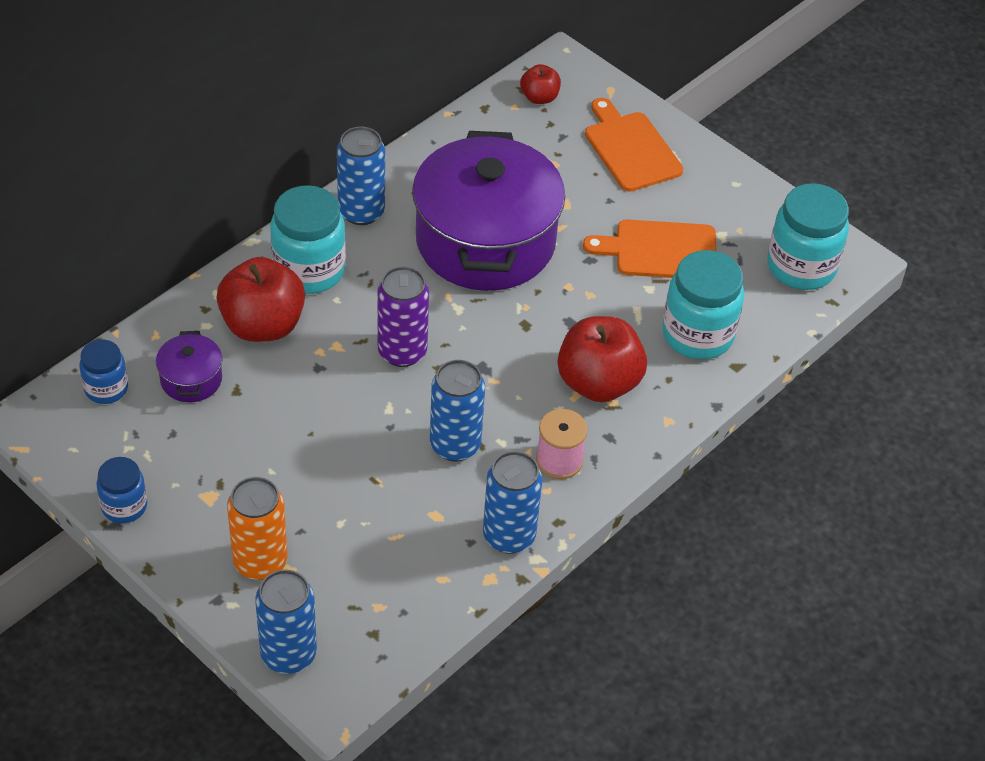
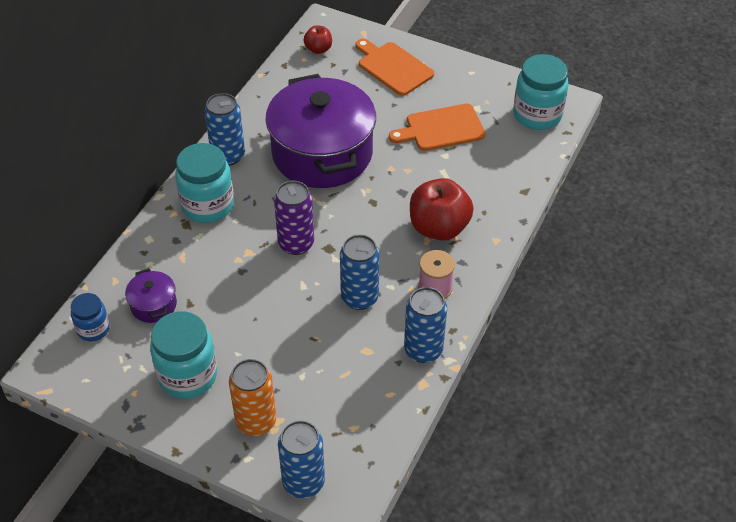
camera: 15 degrees left, 0 degrees up
(124, 506) = (140, 410): blue jar -> none
(263, 325) = (190, 252): red apple -> none
(697, 334) = (490, 177): turquoise jar -> turquoise jar (188, 375)

